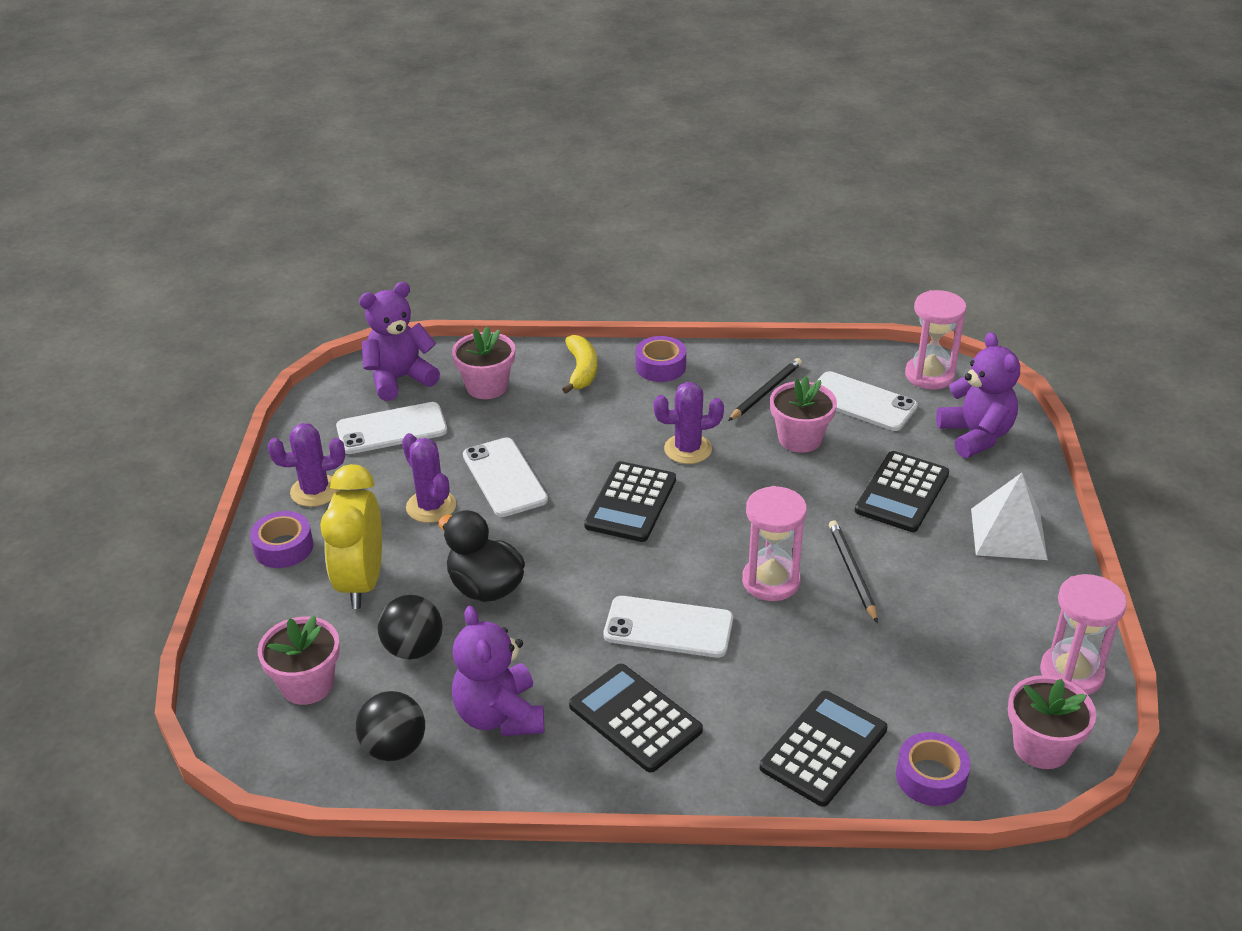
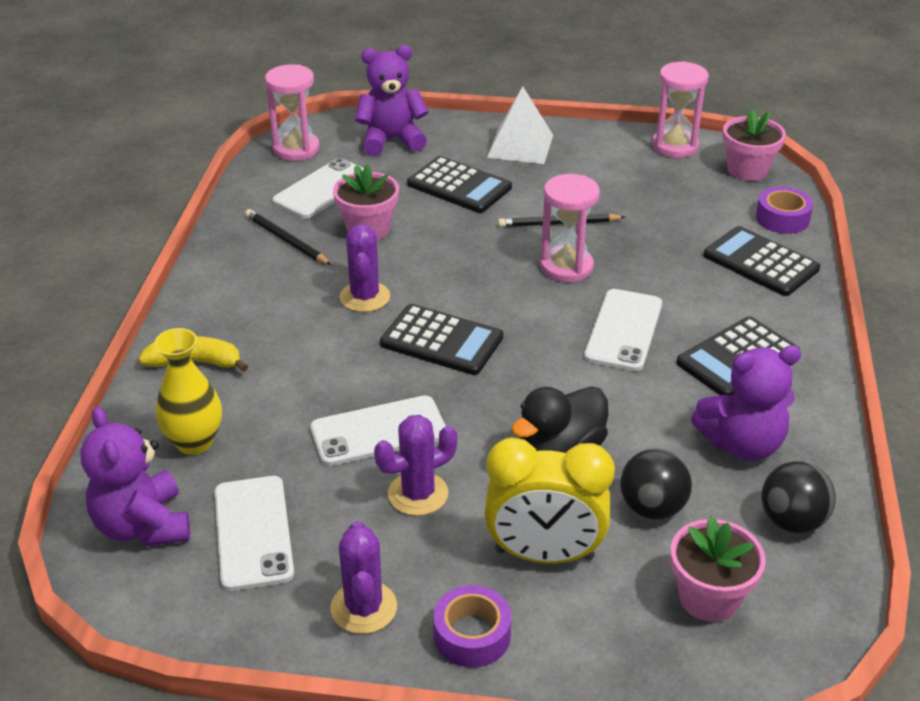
camera: 85 degrees left, 0 degrees up
(487, 386) = (194, 442): pink flower pot -> yellow vase
(660, 366) = (213, 303): purple tape -> none

